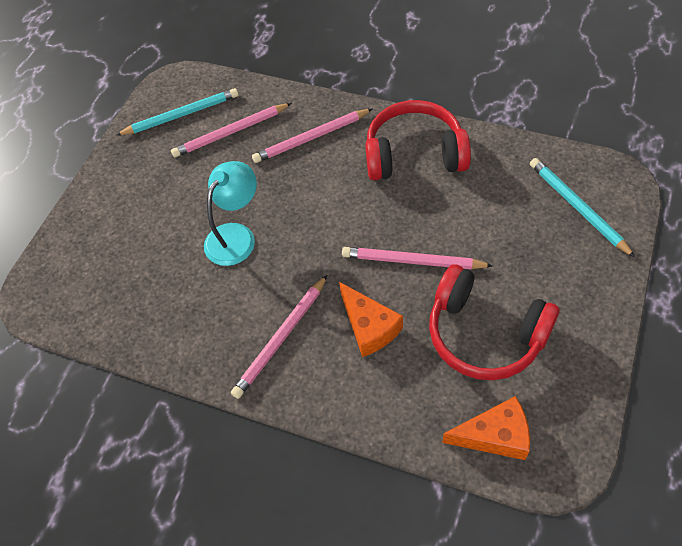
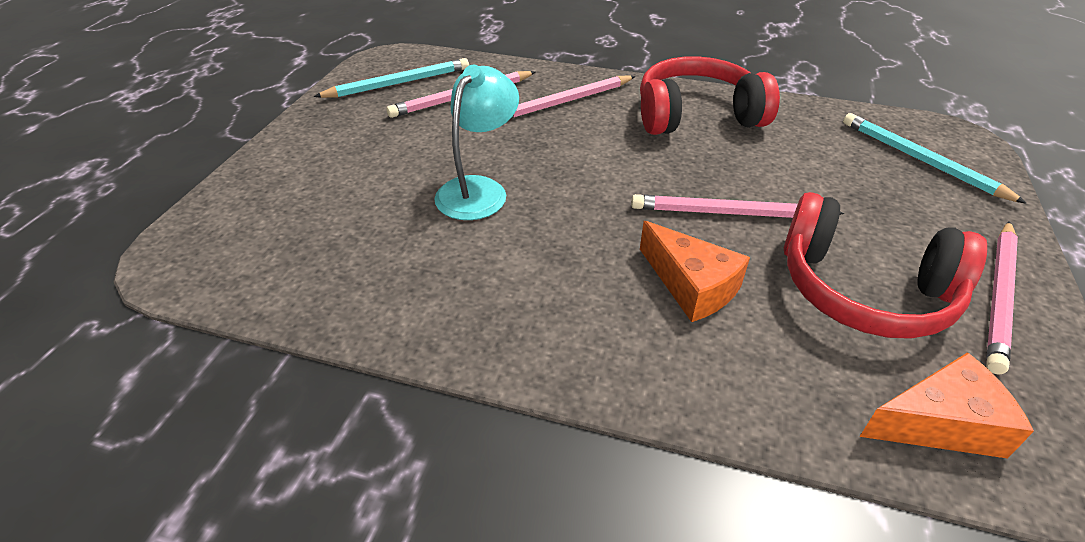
camera: 10 degrees left, 15 degrees down
(281, 338) = (561, 301): pink pencil -> pink pencil (999, 296)

